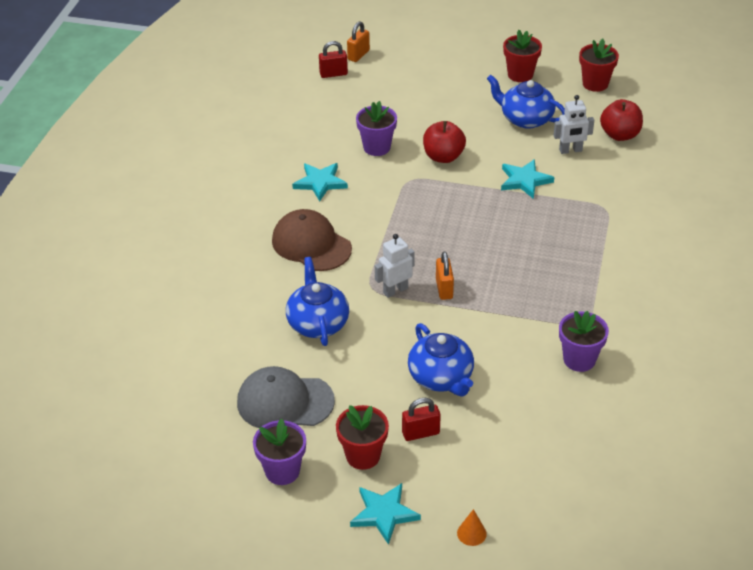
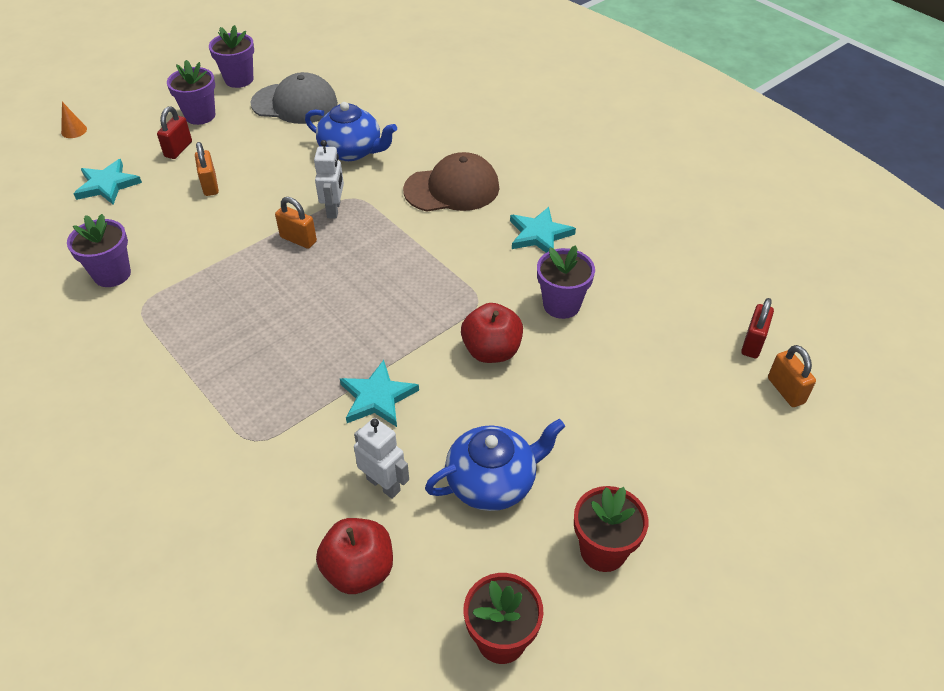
camera: 125 degrees right, 5 degrees up
(285, 402) = (295, 104): grey cap -> grey cap turned 60 degrees clockwise
(363, 456) = (200, 116): red flower pot -> purple flower pot
(384, 514) = (145, 103): turquoise star -> turquoise star (107, 185)
(441, 377) = (210, 185): blue teapot -> orange padlock
(570, 150) = (384, 484): white robot -> white robot turned 105 degrees clockwise

